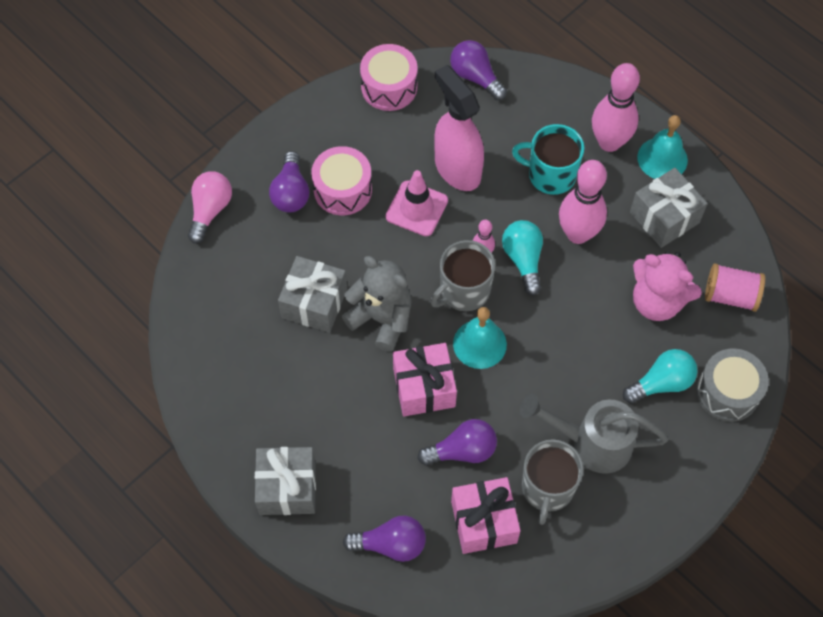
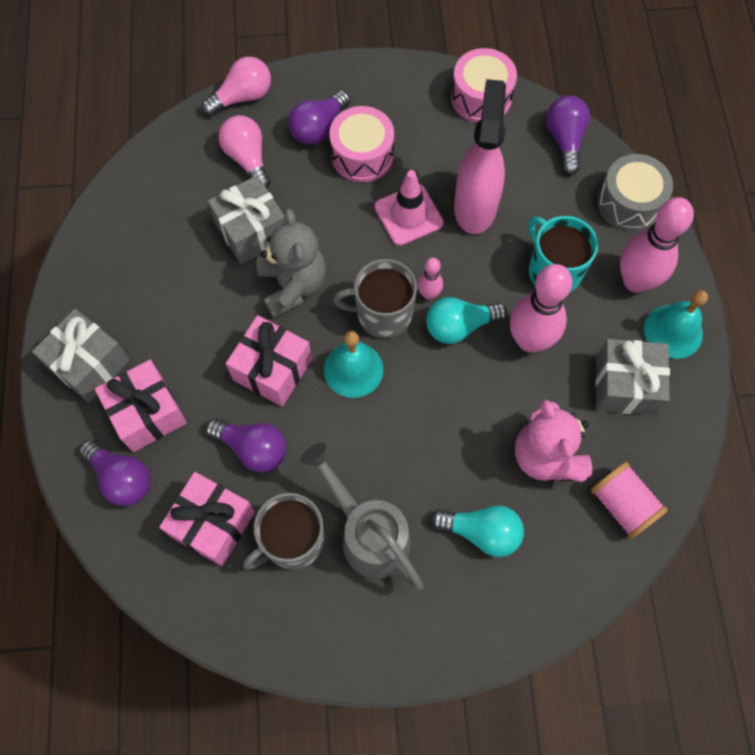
camera: 40 degrees right, 5 degrees up
(260, 253) = (248, 159): none -> pink light bulb
(365, 487) = (147, 413): none -> pink gift
(523, 260) = (459, 326): turquoise light bulb -> turquoise light bulb turned 135 degrees counterclockwise
(727, 392) = (536, 591): grey drum -> grey drum (629, 203)

